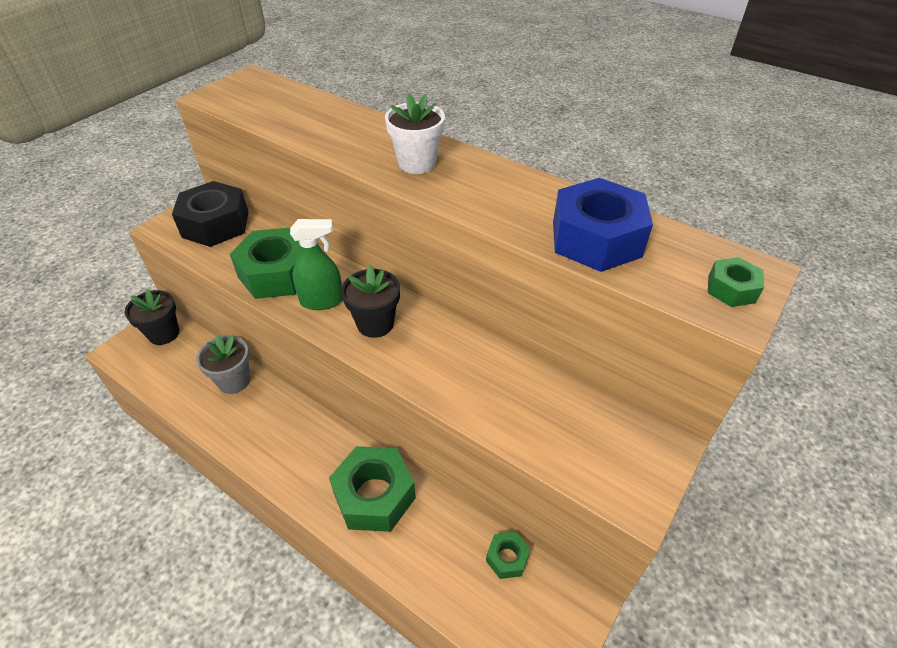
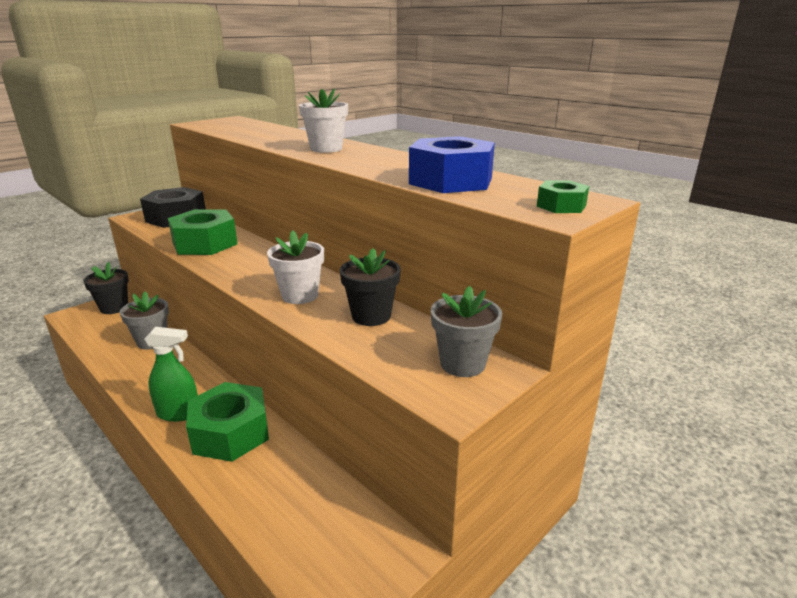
camera: 10 degrees right, 20 degrees down
(322, 301) = (231, 259): green spray bottle -> green spray bottle (179, 413)
(375, 324) = (267, 274): black flower pot -> black flower pot (371, 316)
(426, 357) = (300, 295): none -> white flower pot
(507, 558) = (338, 499): green nut -> none
(627, 443) = (462, 364): none -> grey flower pot

